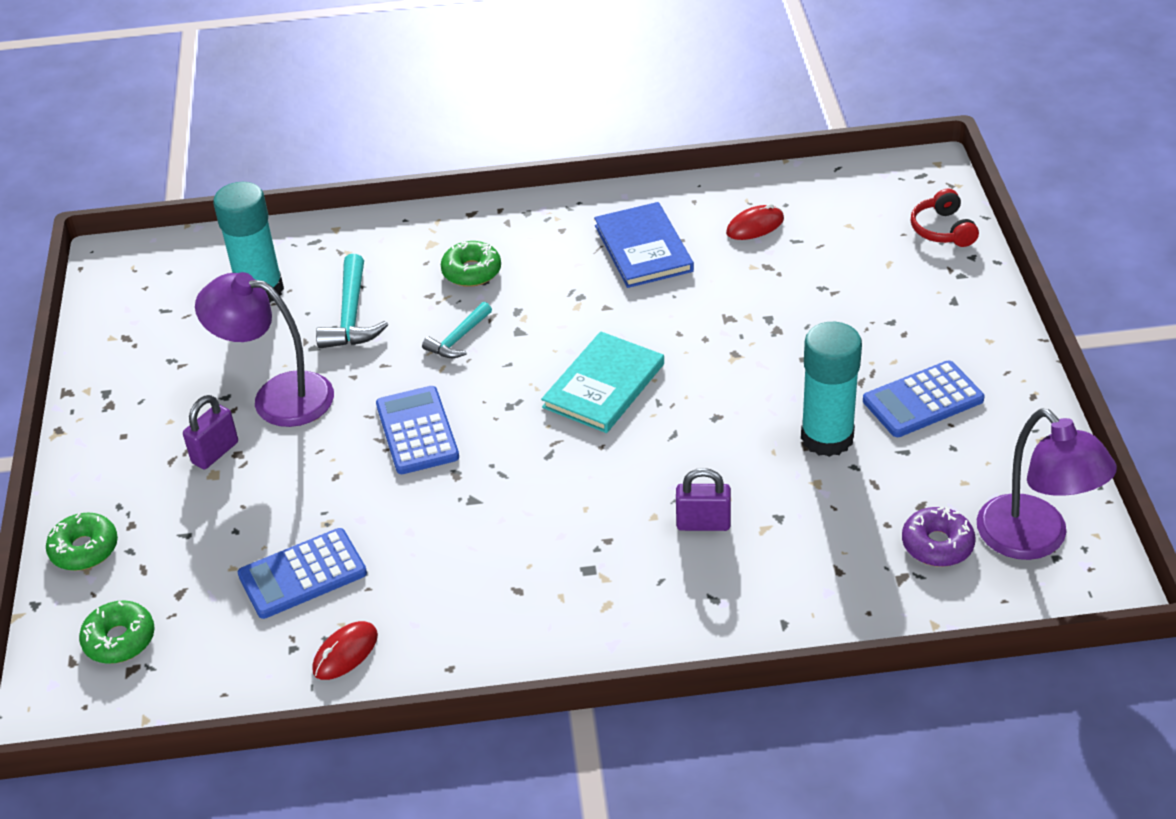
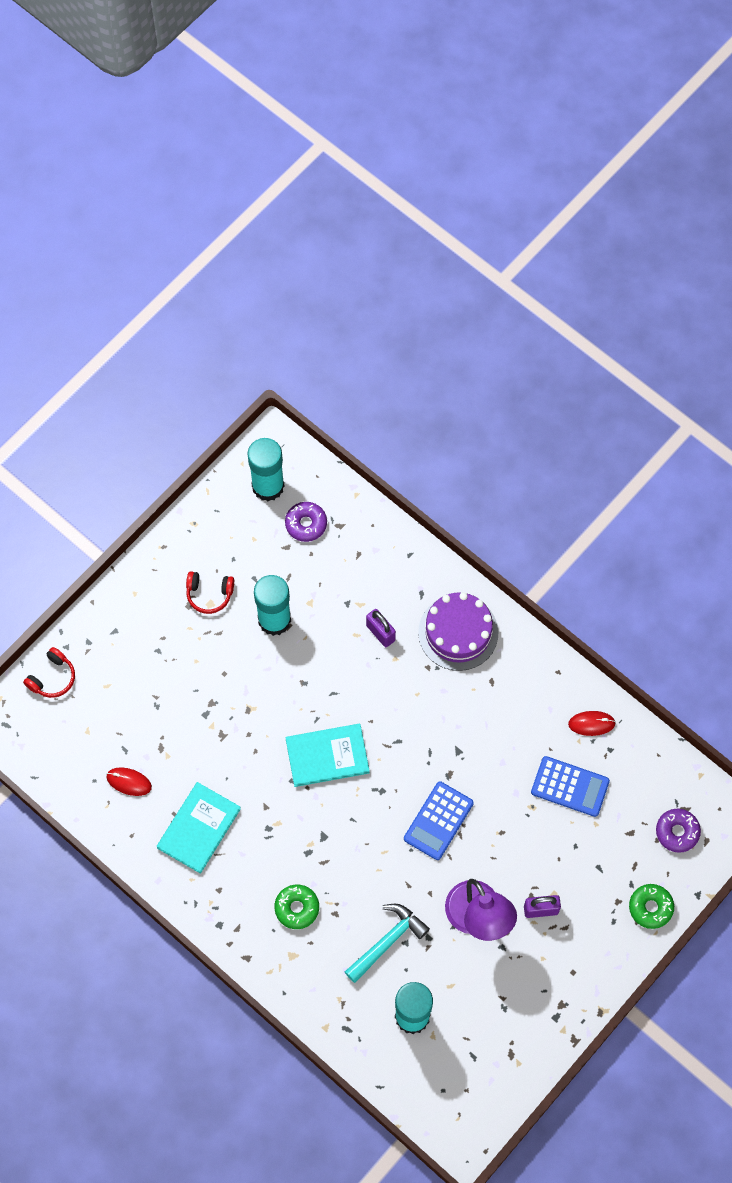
camera: 135 degrees left, 25 degrees up
(119, 639) = (677, 832): green donut -> purple donut
(458, 339) = (356, 863): turquoise hammer -> none
(619, 600) = (458, 632): none -> purple cake
(643, 248) = (199, 828): blue book -> turquoise book
(923, 400) = (209, 594): blue calculator -> red headphones
(1034, 540) = (268, 486): purple lamp -> turquoise glue stick

